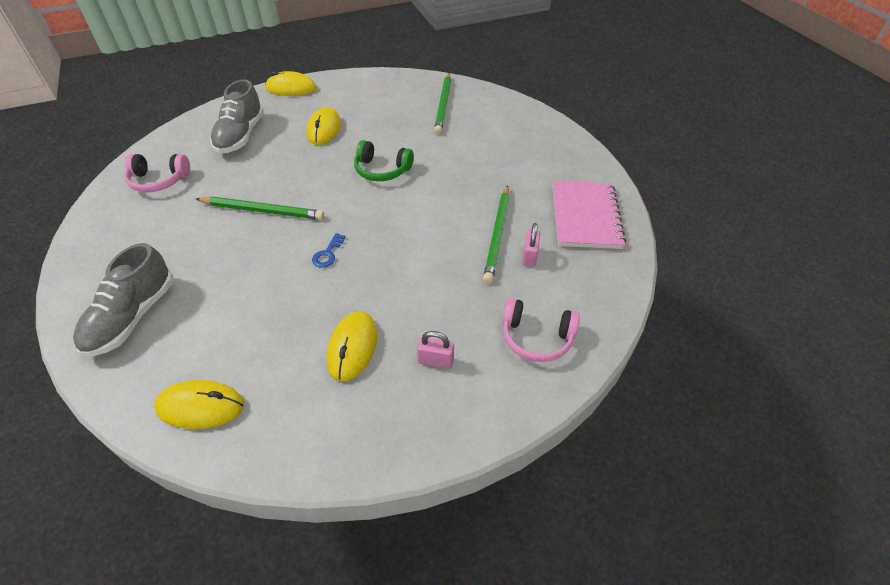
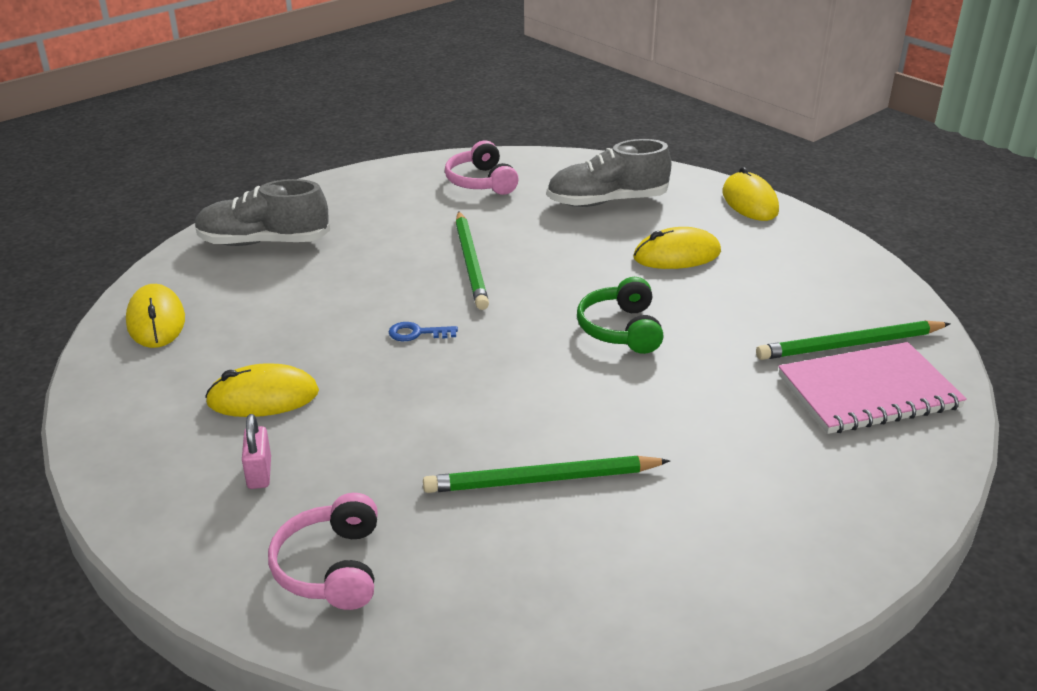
camera: 70 degrees right, 15 degrees down
(529, 256) = (509, 527): pink padlock -> none
(585, 216) = (659, 583): pink notebook -> pink notebook (868, 392)

